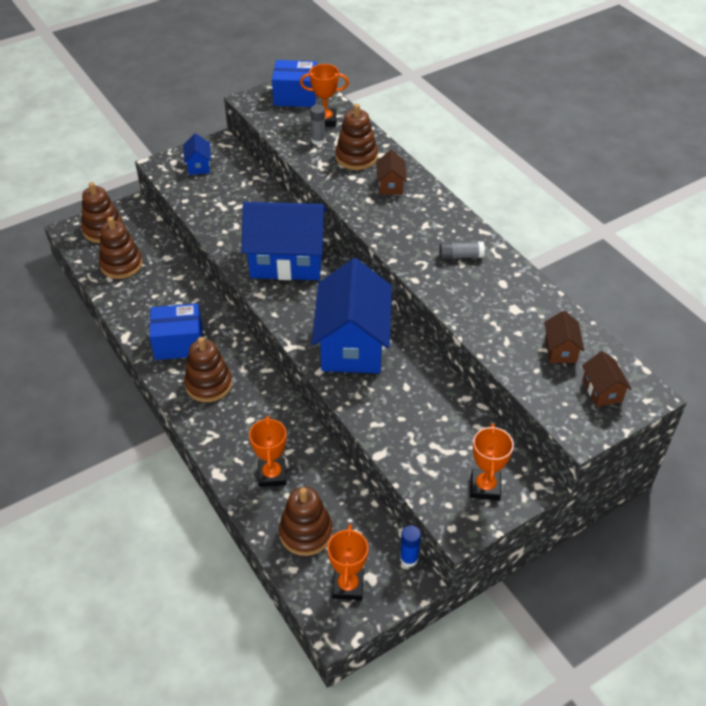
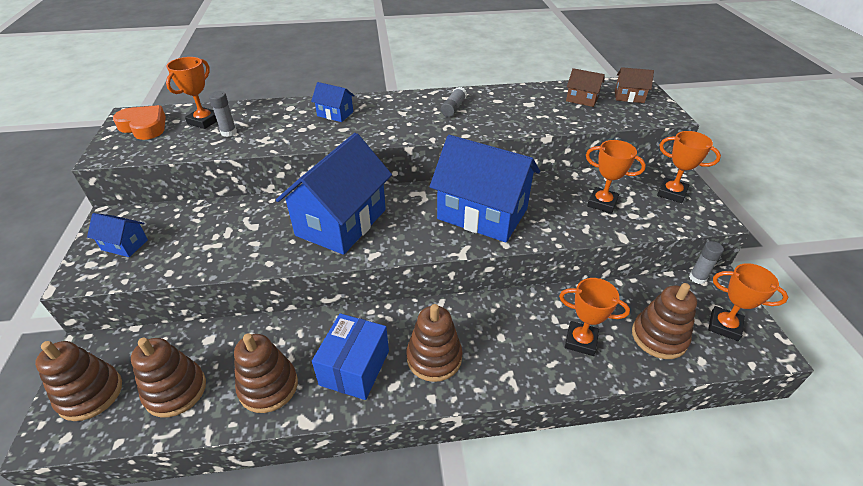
camera: 65 degrees left, 5 degrees down
(296, 96) = (144, 127): blue box -> orange heart
(356, 157) = (278, 120): brown stacking toy -> brown stacking toy (268, 386)
(390, 185) = (335, 114): brown house -> blue house
(409, 559) = (697, 278): blue glue stick -> grey glue stick
(427, 429) = (602, 203): none -> orange trophy

